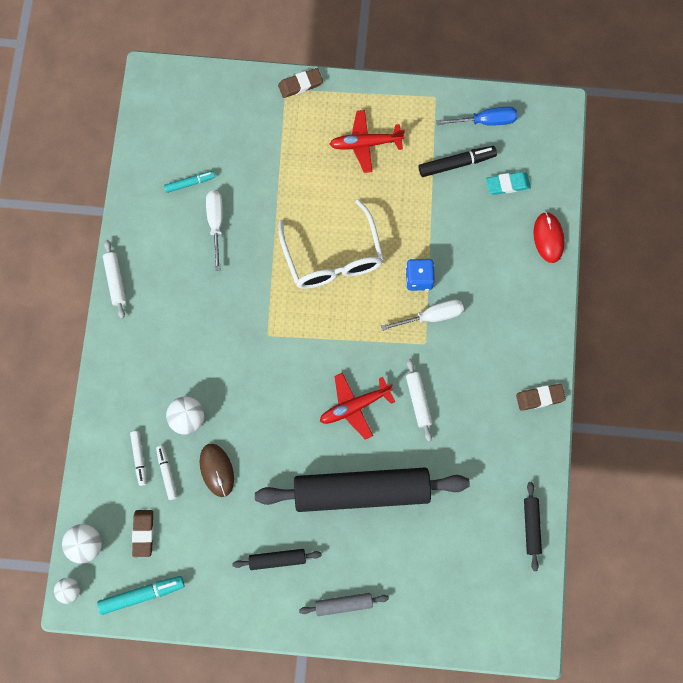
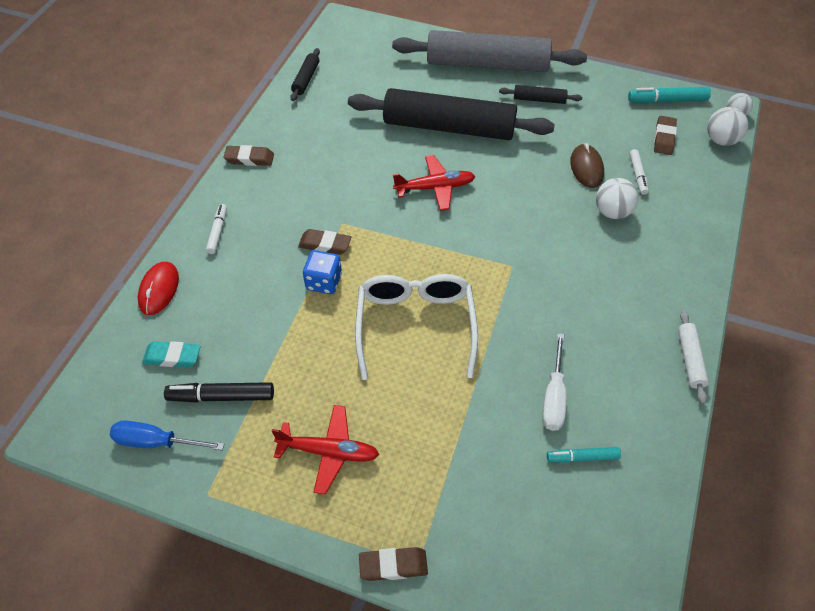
camera: 165 degrees left, 20 degrees down
(139, 458) = (666, 191): white marker -> white marker (217, 232)
(343, 604) = (487, 64): grey rolling pin -> grey rolling pin, size x2.41
(418, 401) = (369, 179): white rolling pin -> none
(432, 316) = (325, 244): white screwdriver -> brown eraser

